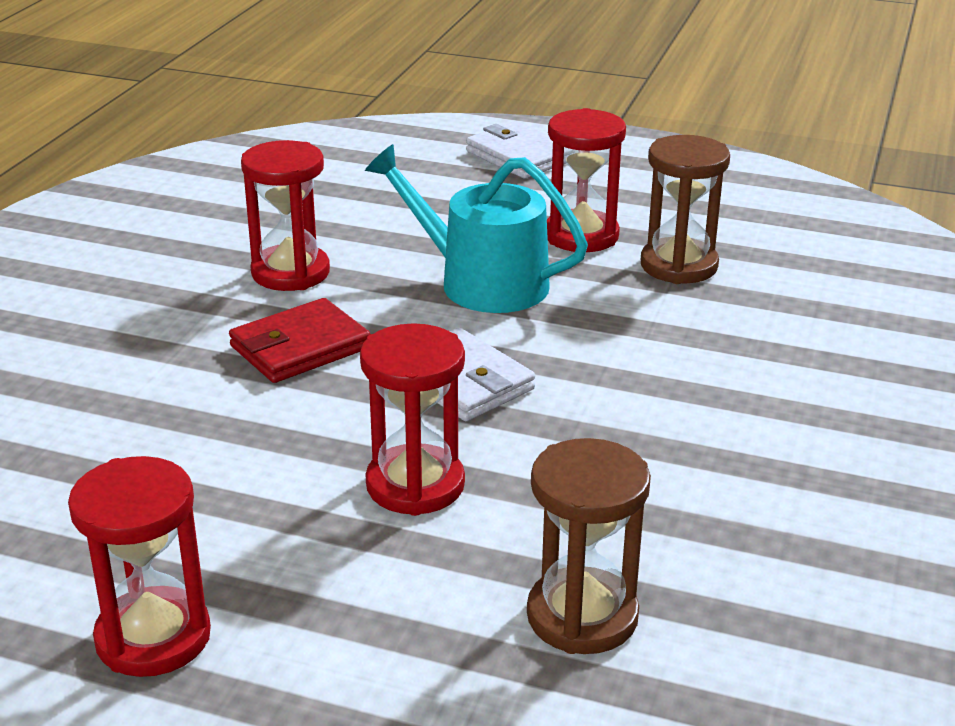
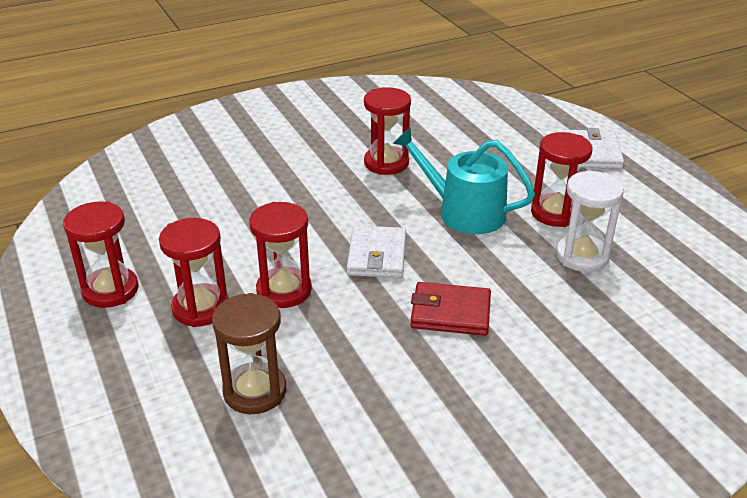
camera: 45 degrees right, 5 degrees up
(300, 347) = (336, 201): red wallet -> red wallet (450, 313)
(338, 573) = (200, 308): none -> red hourglass
(481, 282) = (464, 212): turquoise watering can -> turquoise watering can turned 45 degrees counterclockwise
(679, 265) = (582, 256): brown hourglass -> white hourglass

